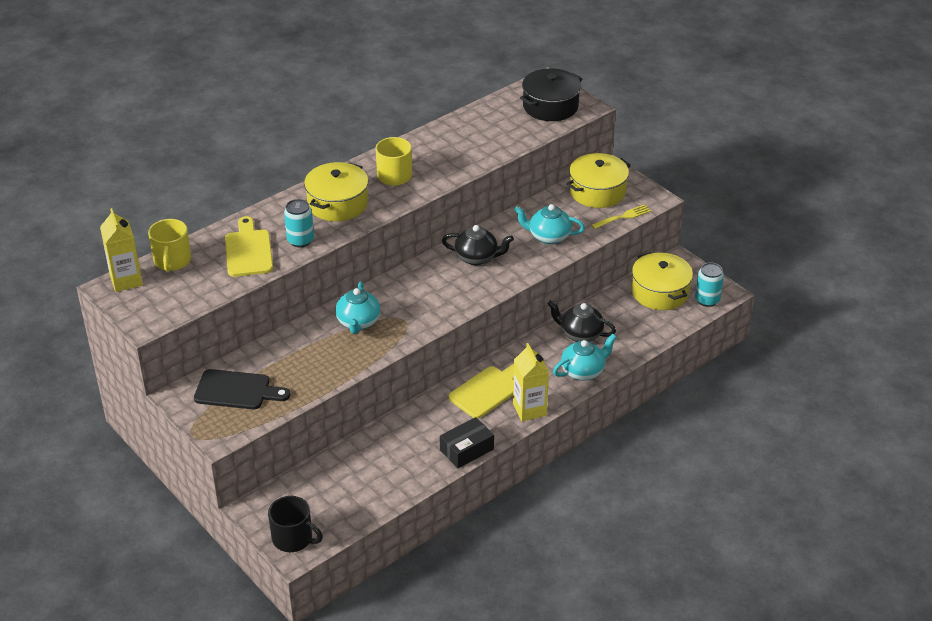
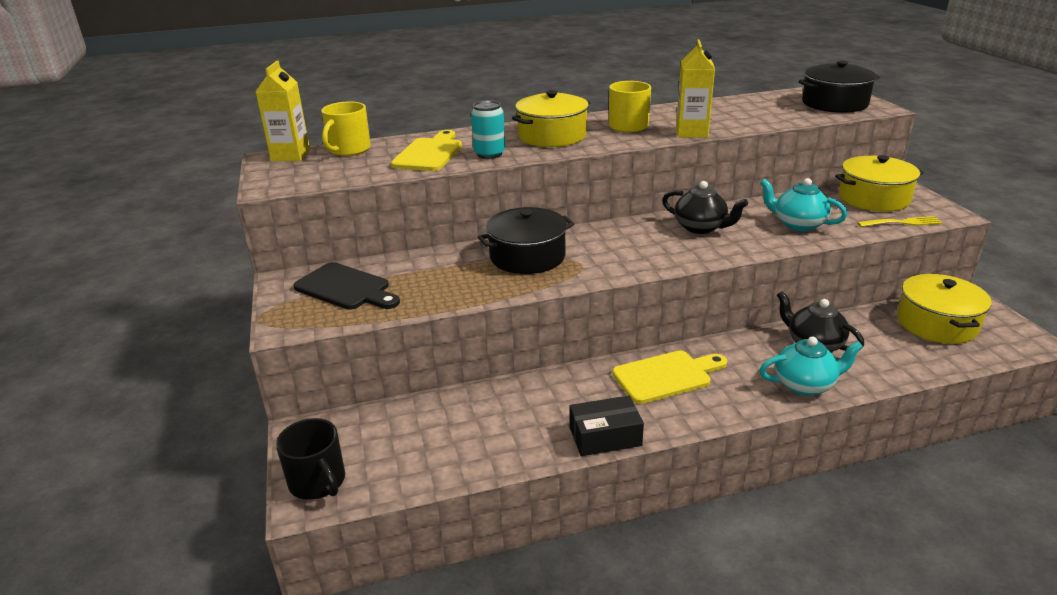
camera: 25 degrees right, 10 degrees down
(358, 322) = (527, 256): turquoise teapot -> black pot
(529, 409) = (713, 410): yellow carton -> yellow carton (691, 132)
(707, 300) = (1006, 344): turquoise can -> none

